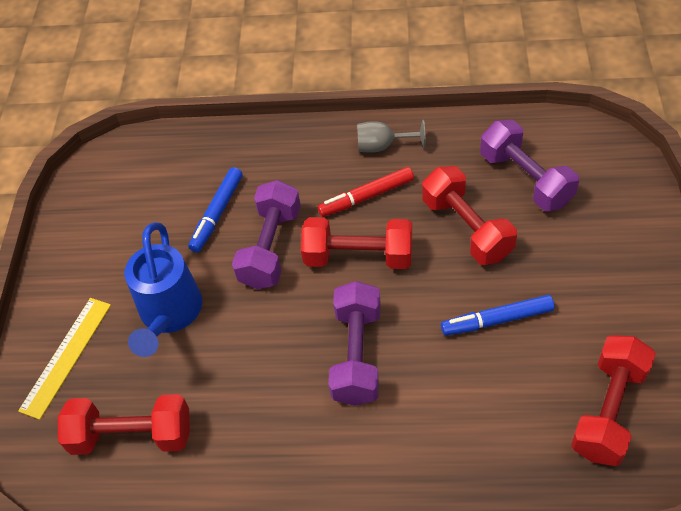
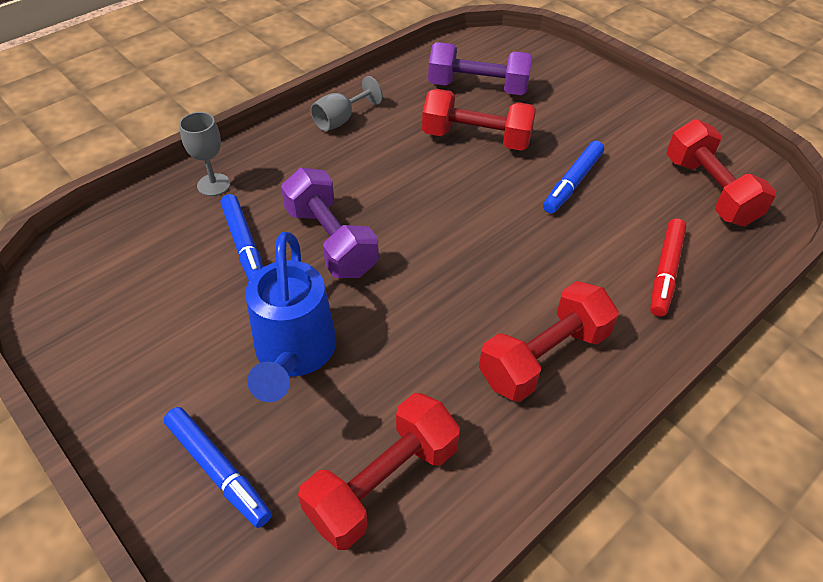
camera: 50 degrees left, 5 degrees down
(66, 356) = (218, 470): yellow ruler -> blue marker
(169, 314) = (294, 354): blue watering can -> blue watering can turned 45 degrees clockwise
(244, 151) = (213, 185): none -> grey goblet
(357, 355) = (504, 271): purple dumbbell -> none
(358, 257) = (417, 203): red dumbbell -> red dumbbell (544, 357)
(366, 197) = (371, 160): red marker -> red marker (665, 272)

